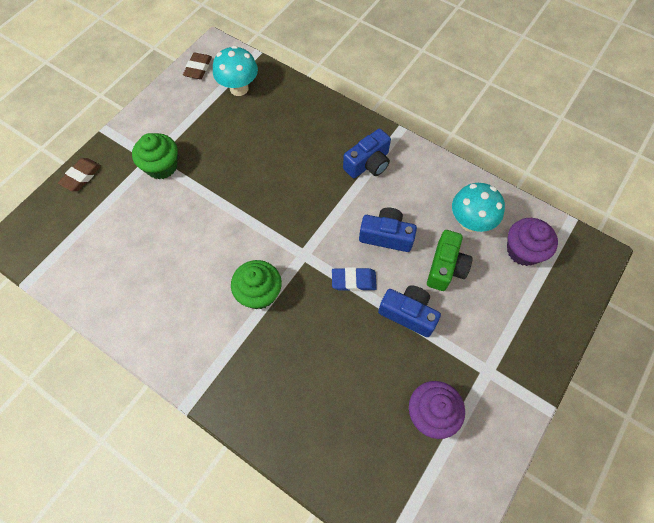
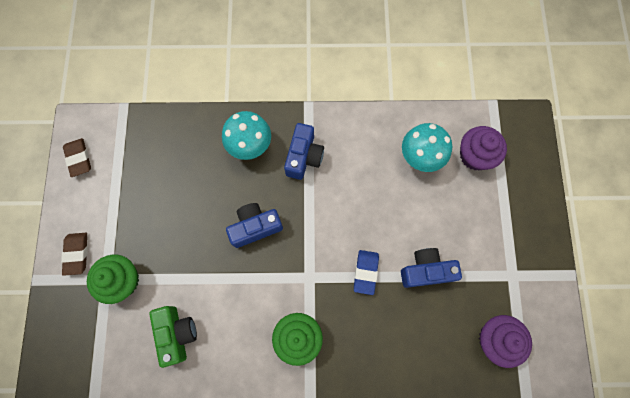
camera: 35 degrees left, 10 degrees up
(81, 176) = (53, 342): brown eraser -> brown eraser (77, 254)
(239, 88) = (135, 155): turquoise mushroom -> turquoise mushroom (250, 146)
(354, 281) = (365, 272): blue eraser -> blue eraser turned 45 degrees counterclockwise
(386, 236) = (364, 214): blue camera -> blue camera (255, 227)
(445, 267) = (427, 210): green camera -> green camera (177, 333)

